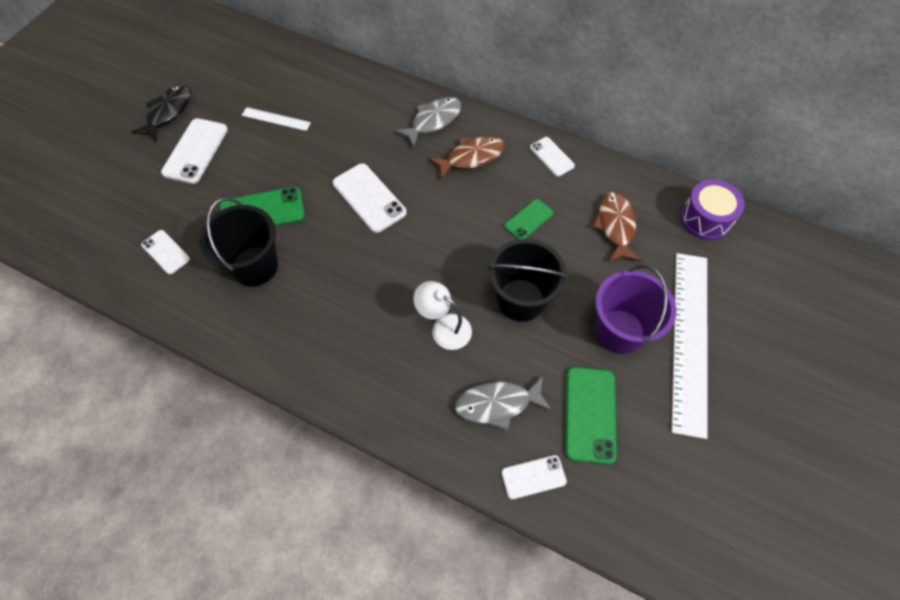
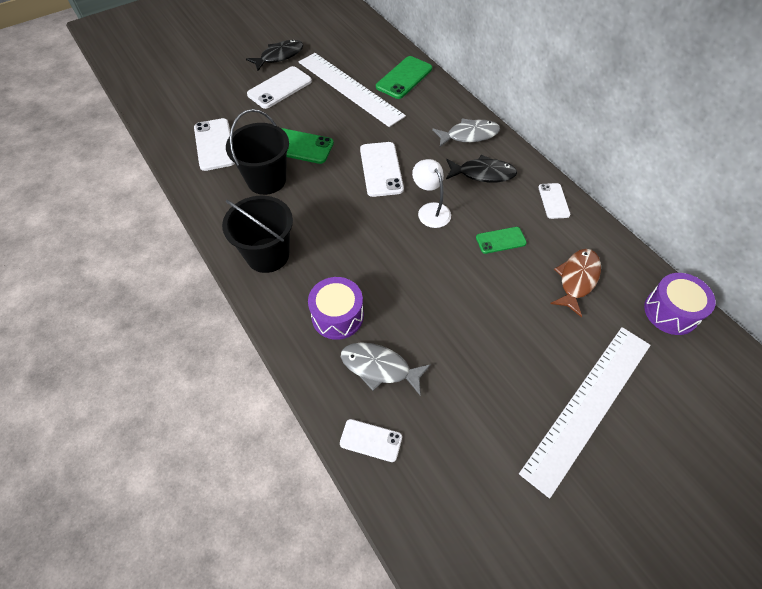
camera: 30 degrees right, 5 degrees down
(166, 252) = (215, 144): white phone -> white phone, size x1.64
(276, 119) = (350, 88): white ruler -> white ruler, size x2.31
(426, 375) = (337, 316): none -> purple drum
(444, 327) = (375, 288): white lamp -> white lamp (430, 210)
(471, 157) = (483, 173): brown fish -> black fish
(521, 300) = (453, 298): black bucket -> black bucket (267, 255)
(590, 414) = (452, 418): green phone -> green phone (404, 78)
(619, 331) = (524, 365): purple bucket -> none

